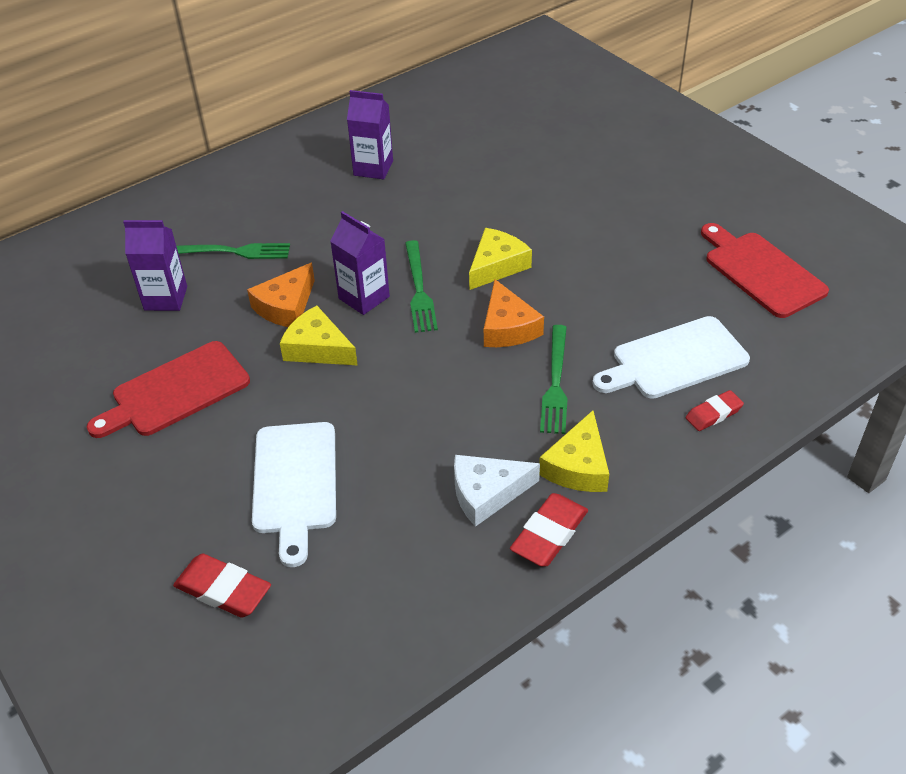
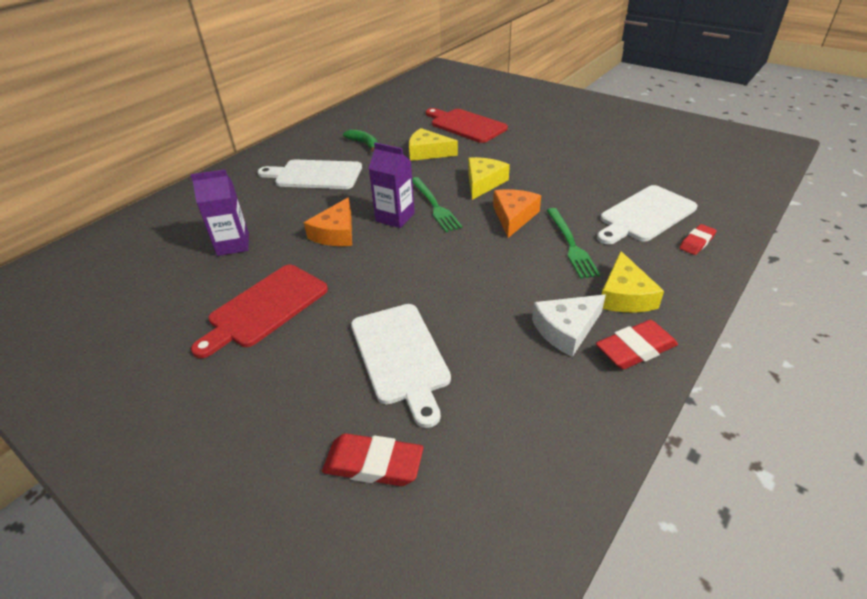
camera: 15 degrees left, 5 degrees down
(230, 252) = (276, 207): green fork -> none
(293, 210) = (315, 175): none -> white cutting board
(317, 348) = (374, 255): yellow cheese -> yellow cheese (427, 152)
(373, 168) = (364, 143): purple carton -> green banana
(507, 327) = (513, 217): orange cheese -> orange cheese turned 135 degrees counterclockwise
(549, 534) = (635, 349): red eraser -> red eraser turned 45 degrees clockwise
(761, 272) = (664, 157): red cutting board -> red cutting board (466, 125)

